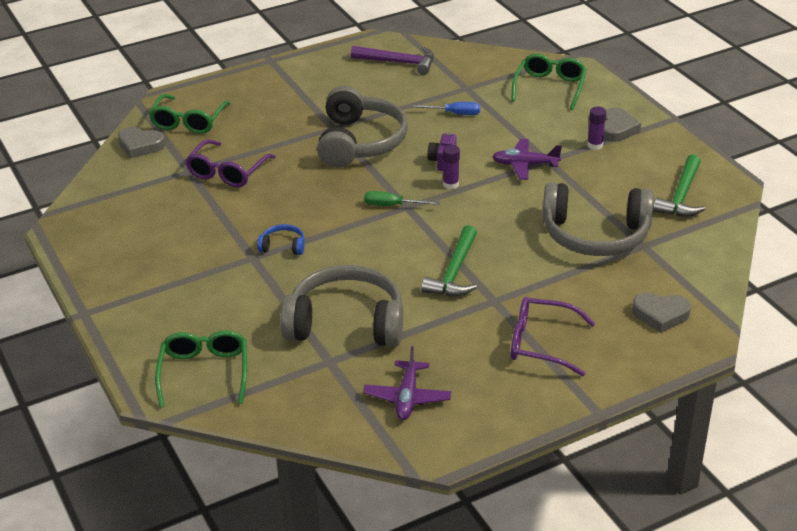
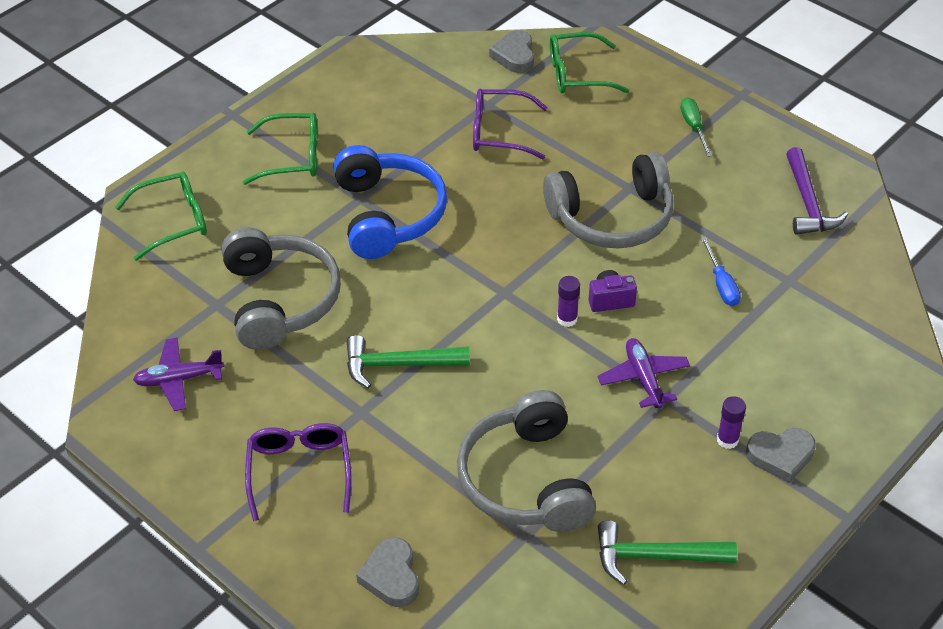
camera: 70 degrees right, 10 degrees up
(283, 246) = (388, 214): blue headphones -> blue headphones, size x2.40
(392, 205) = (500, 280): green screwdriver -> green screwdriver (693, 127)
(549, 87) = (843, 363): green glasses -> green glasses (293, 157)

